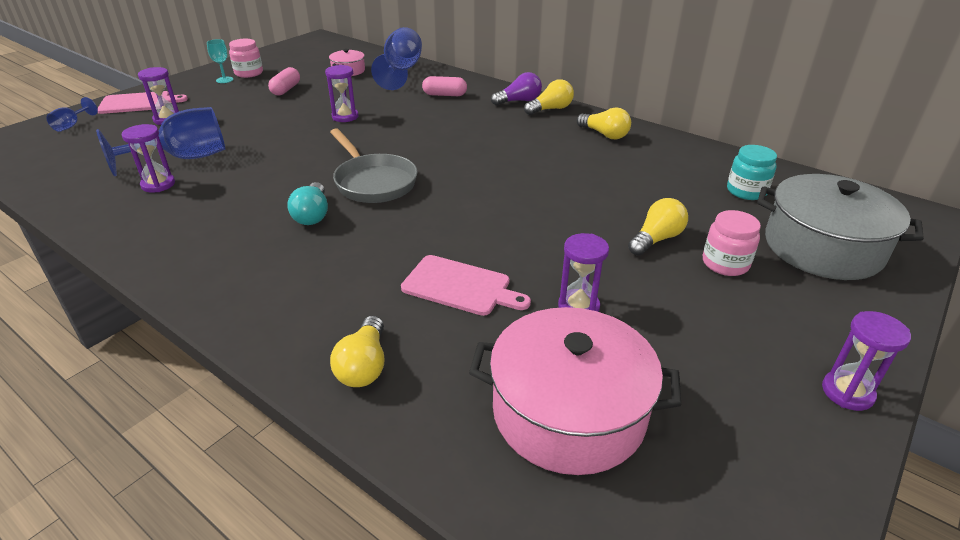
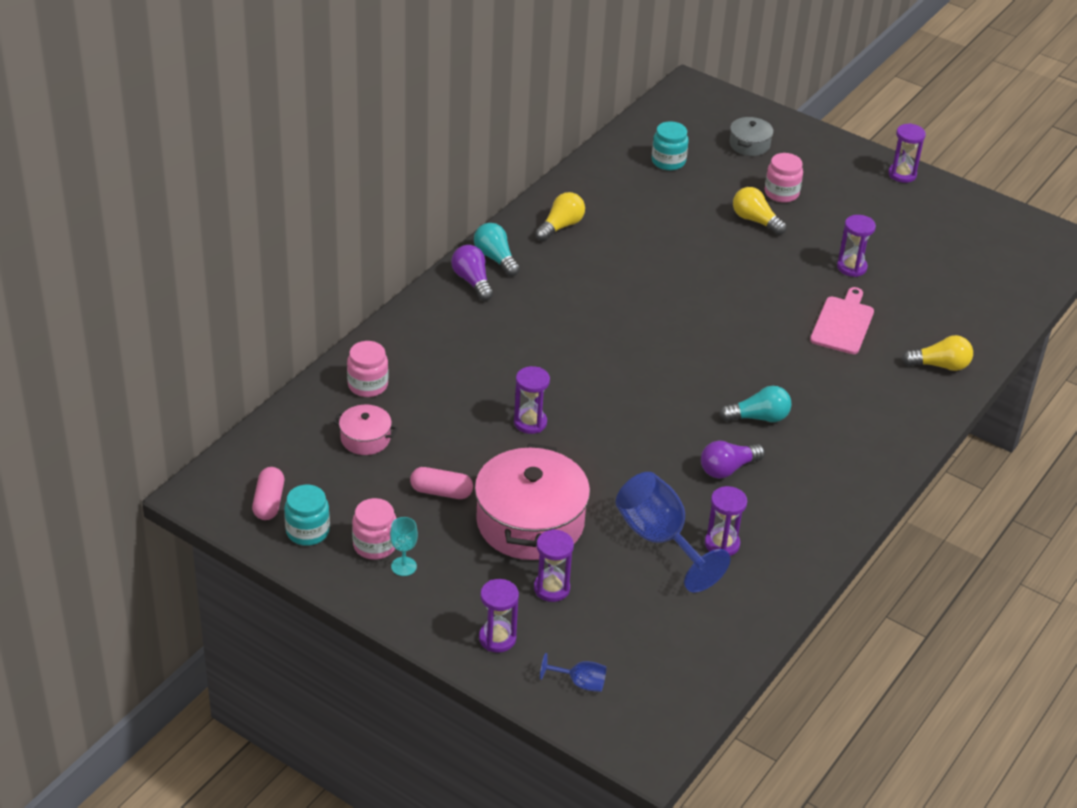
camera: 95 degrees left, 5 degrees up
(138, 103) = (497, 638): pink cutting board -> purple hourglass
(249, 193) = (727, 469): none -> purple light bulb
(272, 58) = (307, 531): none -> turquoise jar
(373, 182) = (689, 384): grey pan -> none
(401, 71) = (368, 385): blue goblet -> pink jar
(444, 95) = (454, 342): pink capsule -> pink capsule (269, 502)
(550, 109) = (495, 258): yellow light bulb -> turquoise light bulb
(568, 412) = (951, 279): pink pot -> pink pot (530, 522)
(822, 247) = (749, 144): grey pot -> grey pot, size x0.48

